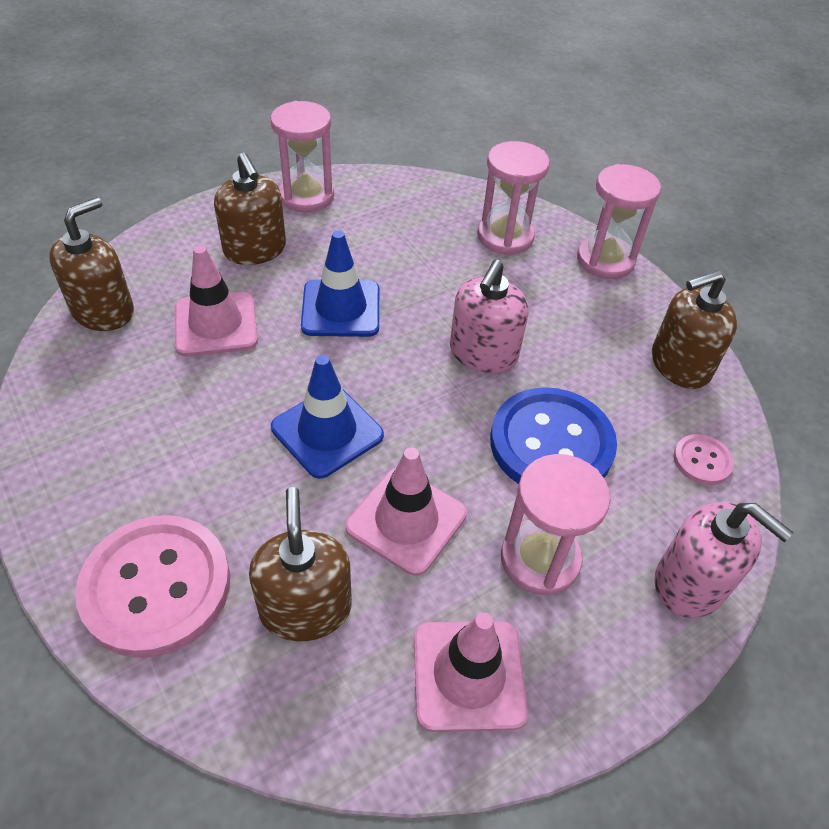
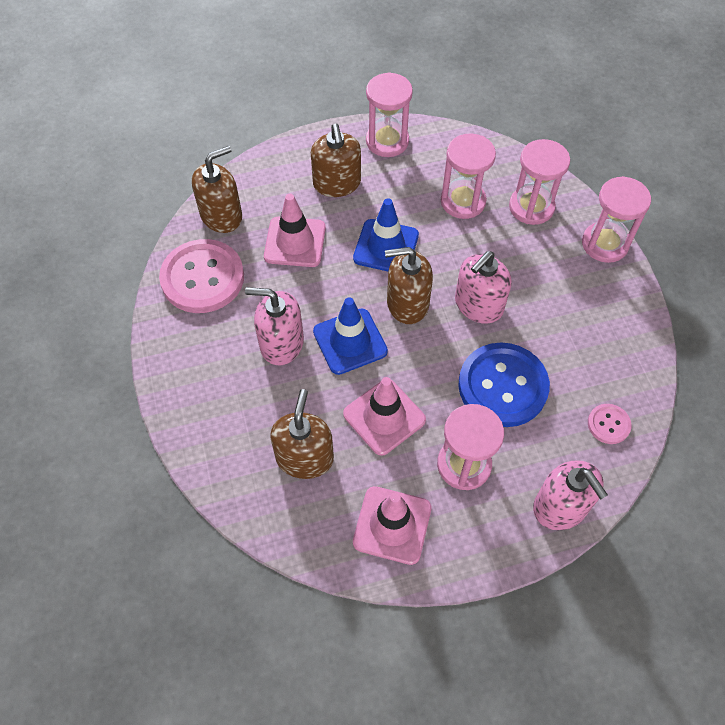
camera: 20 degrees right, 10 degrees up
(156, 587) = (219, 421): pink button -> pink button (202, 278)
(228, 454) = (281, 343): none -> pink soap dispenser
(421, 244) = (463, 201): none -> pink hourglass
(679, 365) = (625, 346): brown soap dispenser -> brown soap dispenser (407, 303)

